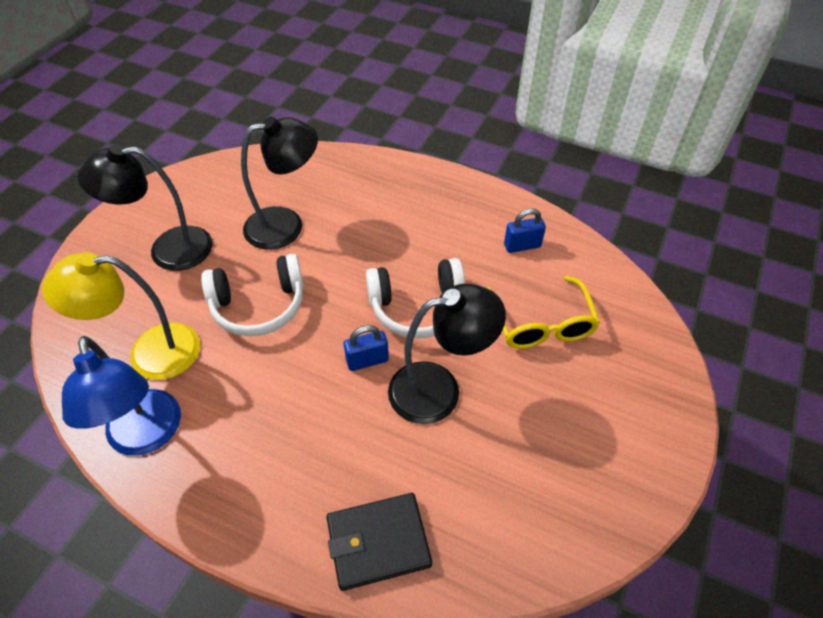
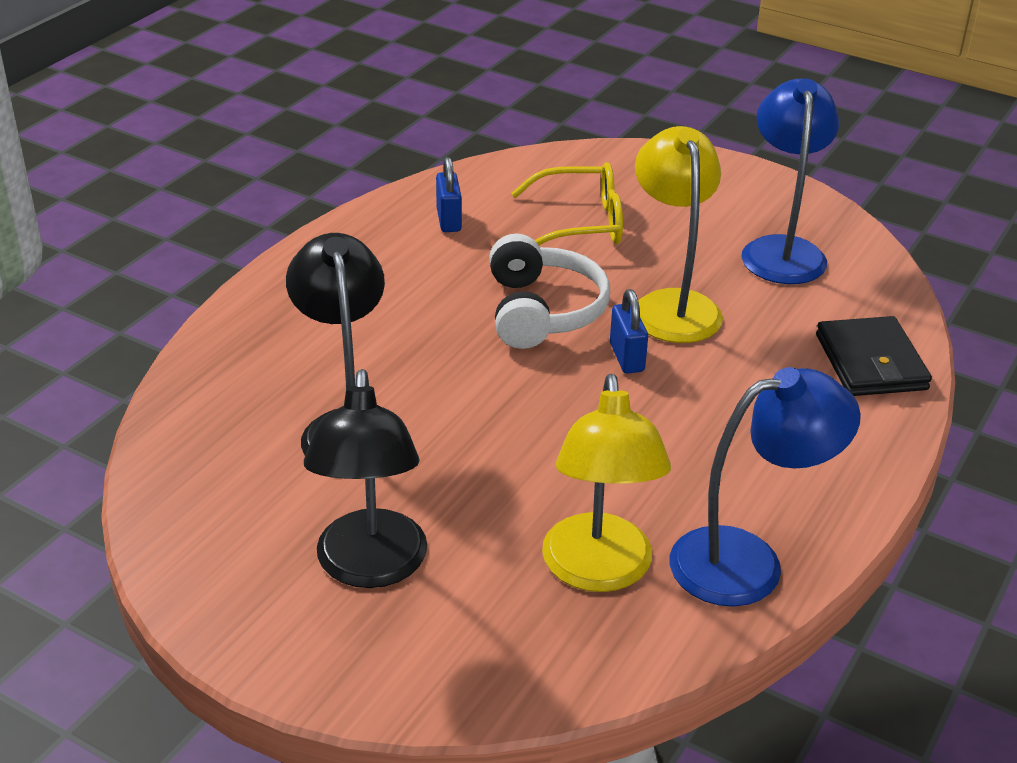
camera: 85 degrees left, 15 degrees down
(259, 305) = (518, 455): white headphones -> none
(439, 389) = (672, 305): black lamp -> yellow lamp
(542, 476) = (782, 250): none -> blue lamp

